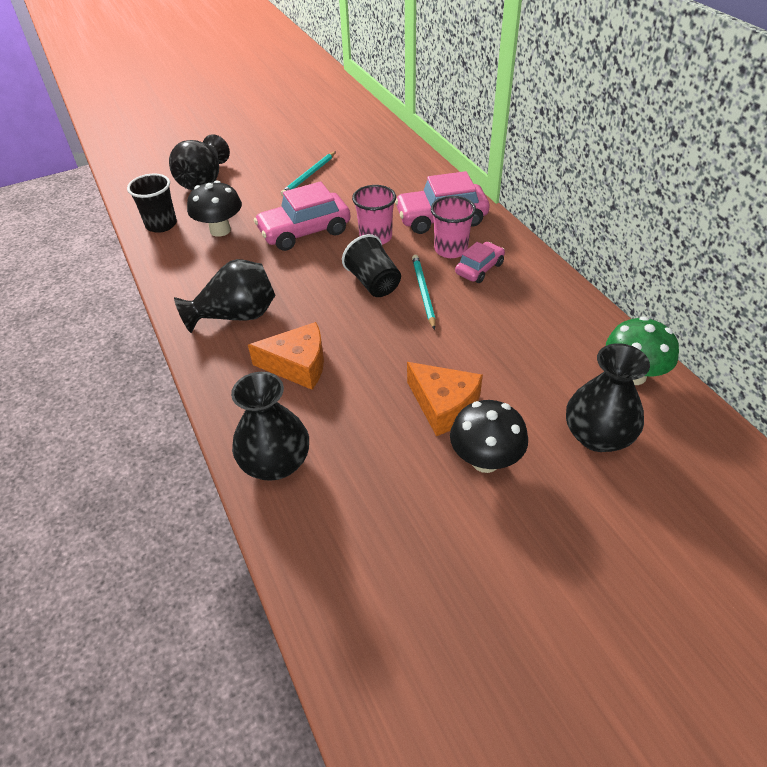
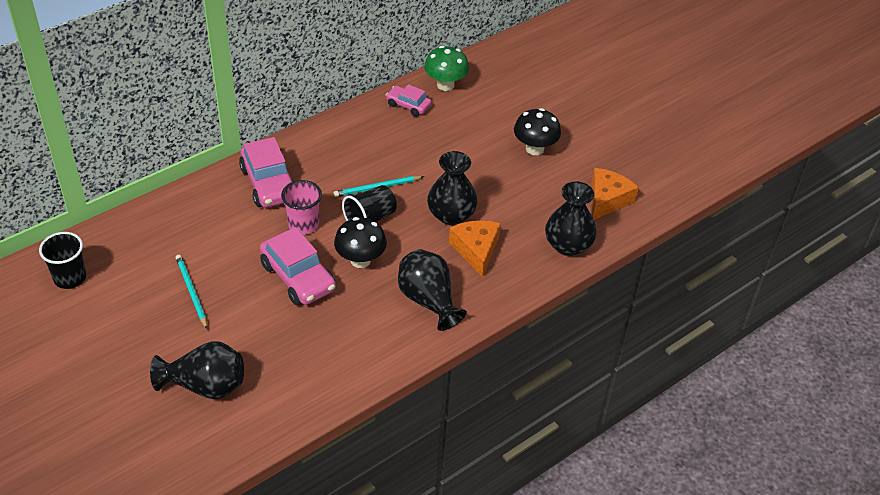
camera: 105 degrees left, 0 degrees up
(161, 224) = (295, 400): black cup -> black cup (70, 278)
(220, 230) = (301, 345): black mushroom -> black mushroom (360, 260)
(309, 175) = (191, 292): turquoise pencil -> turquoise pencil turned 135 degrees counterclockwise
(444, 405) = (495, 169): orange cheese -> orange cheese (607, 200)
(451, 249) = (317, 175): pink cup -> none
(479, 269) = (342, 157): pink car -> pink car (408, 105)
(597, 435) = (501, 102): black vase -> black vase (451, 215)

